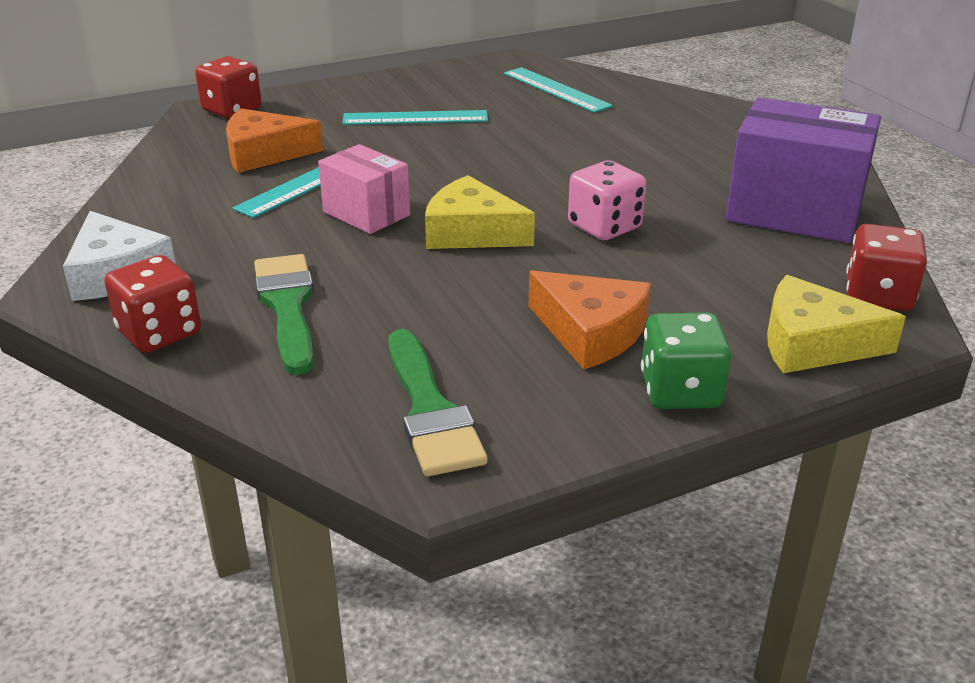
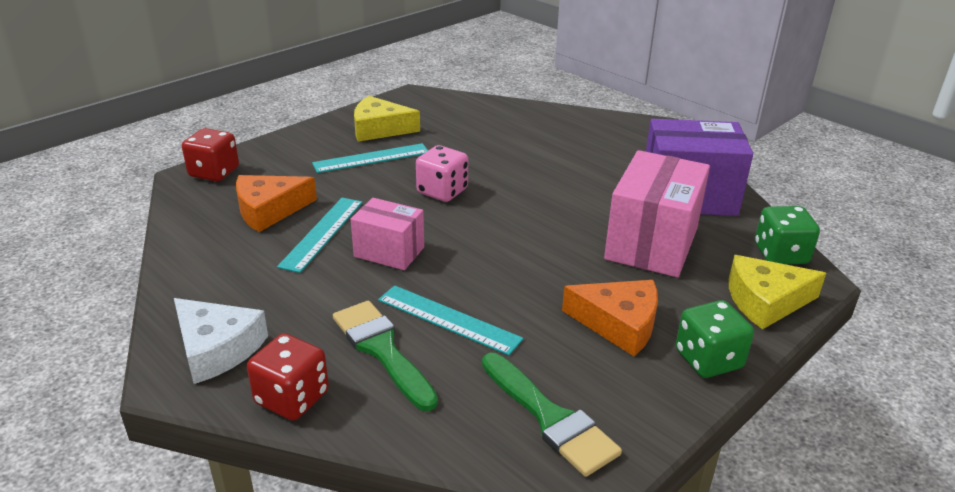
camera: 20 degrees left, 0 degrees up
(471, 232) = (480, 254): yellow cheese -> yellow cheese (379, 129)
(556, 89) = (462, 117): turquoise ruler -> turquoise ruler (448, 319)
(604, 227) = (571, 232): pink dice -> pink dice (442, 191)
(701, 255) = (651, 243): none -> pink box
(878, 295) = (780, 254): red dice -> green dice

